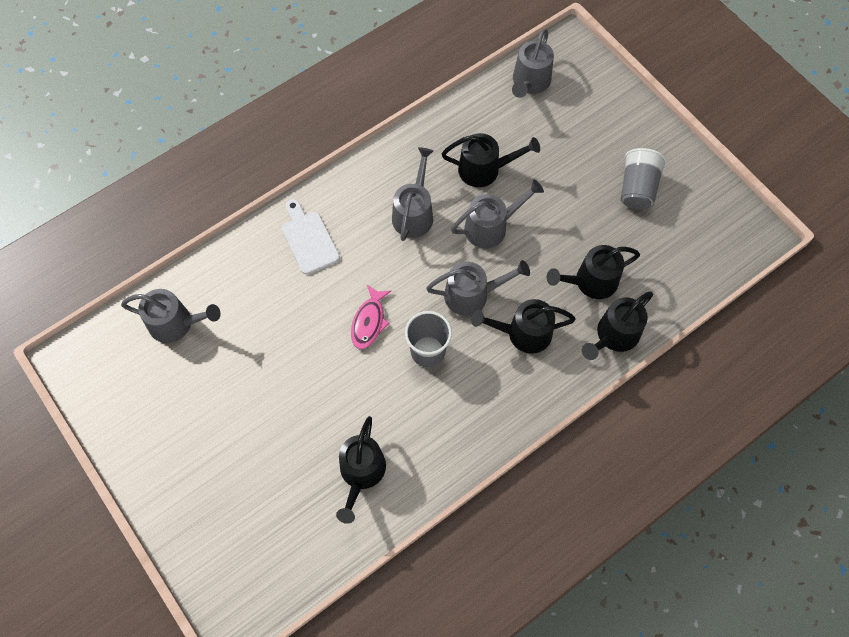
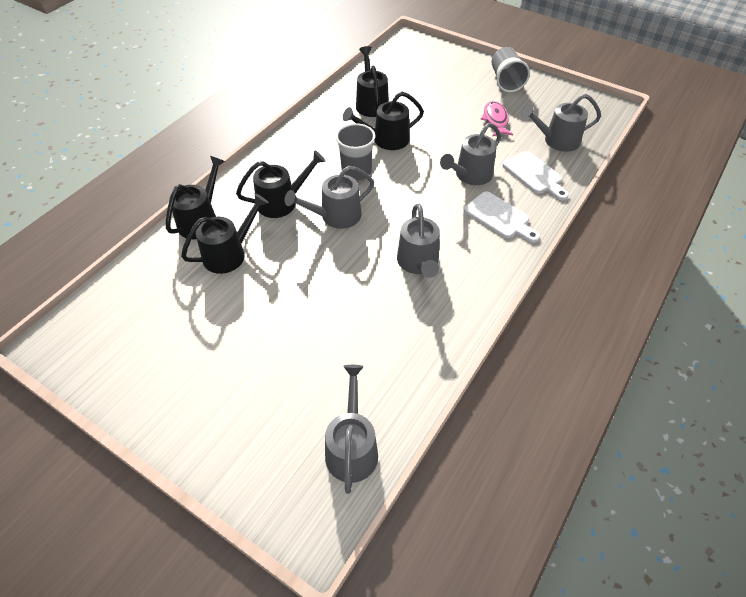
camera: 160 degrees right, 15 degrees down
(237, 282) = (534, 175): none -> white cutting board
(369, 322) = (413, 177): pink fish -> pink fish (495, 120)
(485, 169) = (366, 324): black watering can -> black watering can (386, 140)
(491, 226) = (339, 272): grey watering can -> grey watering can (470, 175)
(637, 188) = (192, 353): grey cup -> grey cup (506, 81)

